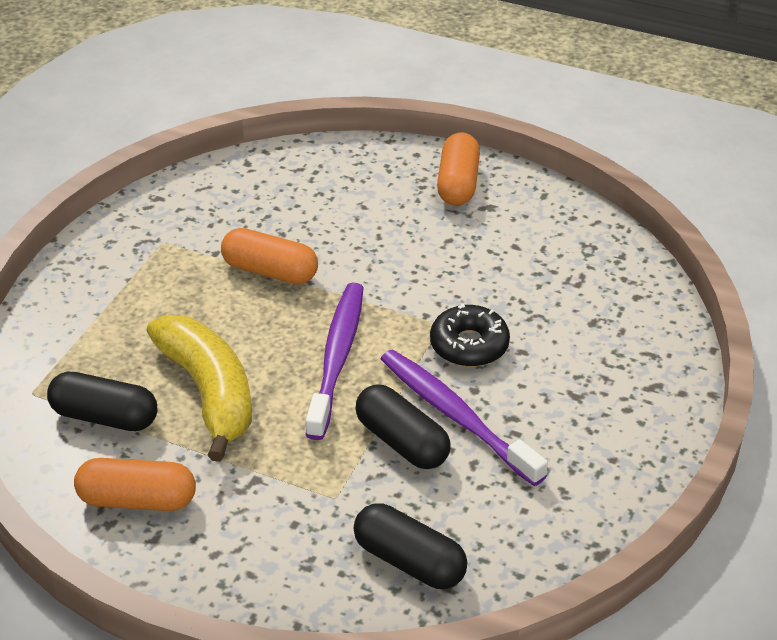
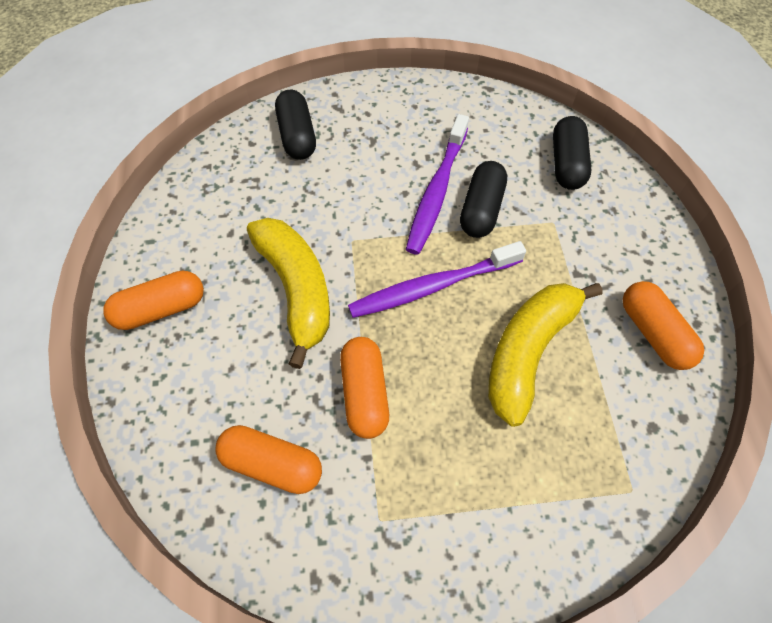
camera: 120 degrees left, 20 degrees up
(105, 417) = (608, 410): black capsule -> black capsule (297, 136)
(259, 203) = (272, 464): none -> orange capsule
(411, 267) = (296, 290): none -> yellow banana
(469, 345) = (363, 213): black donut -> none

